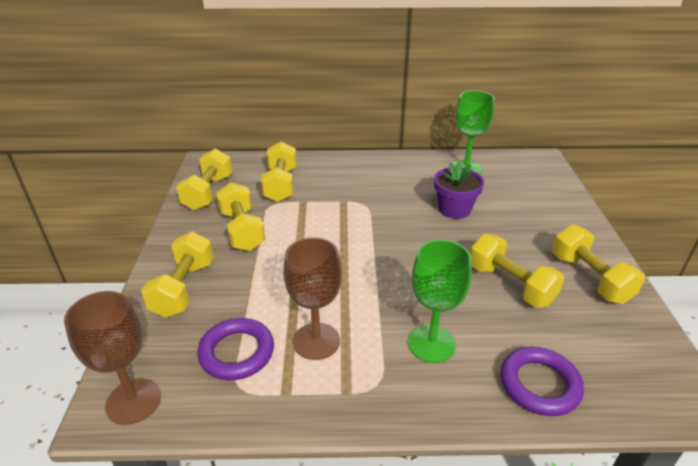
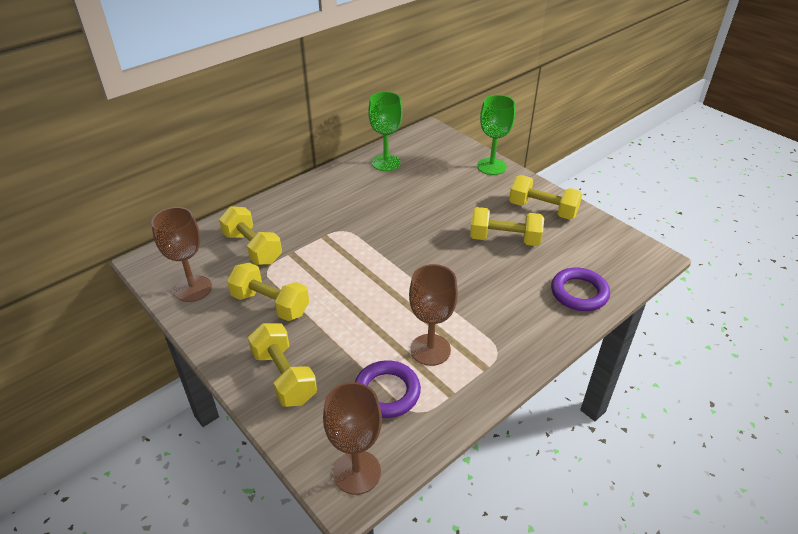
camera: 40 degrees left, 5 degrees up
(208, 193) = (193, 289): yellow dumbbell -> brown goblet
(431, 343) = (500, 306): green goblet -> green goblet (491, 166)
(454, 209) = (413, 201): purple flower pot -> none

